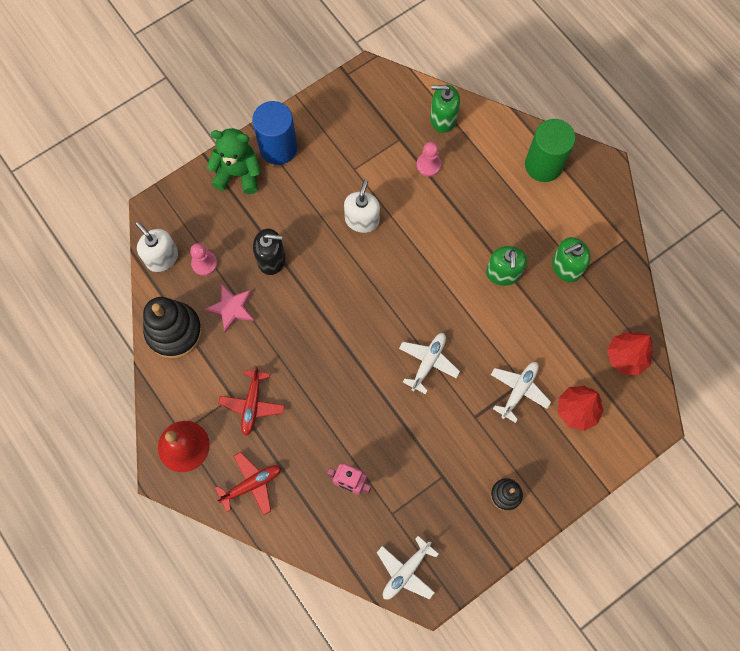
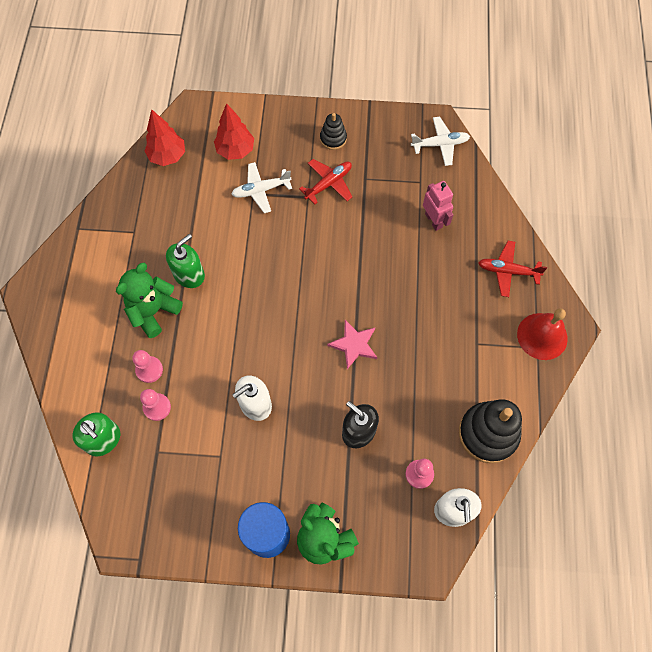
camera: 140 degrees left, 5 degrees down
(231, 308) = (424, 415): pink star -> pink star (354, 344)
(252, 404) = (465, 326): red plane -> red plane (329, 183)
(428, 362) = (306, 256): white plane -> none
(459, 184) = (149, 370): none -> pink pawn
(500, 225) = (153, 311): none -> green teddy bear
(543, 165) = (70, 331): green cylinder -> none
(566, 267) = (140, 243): green soap dispenser -> none

